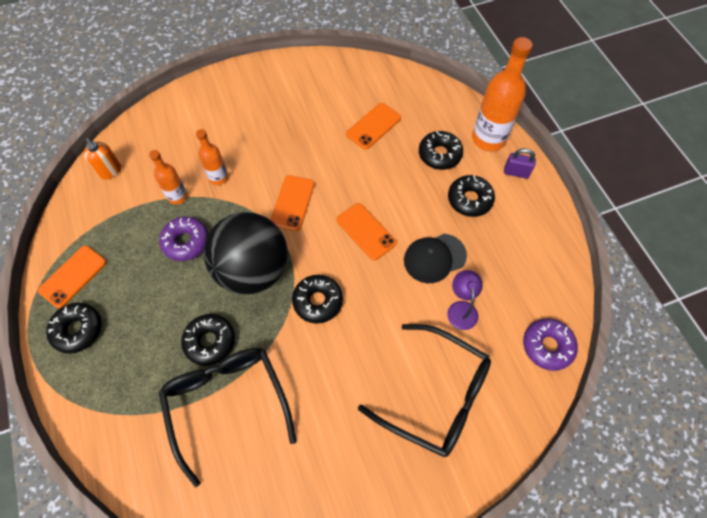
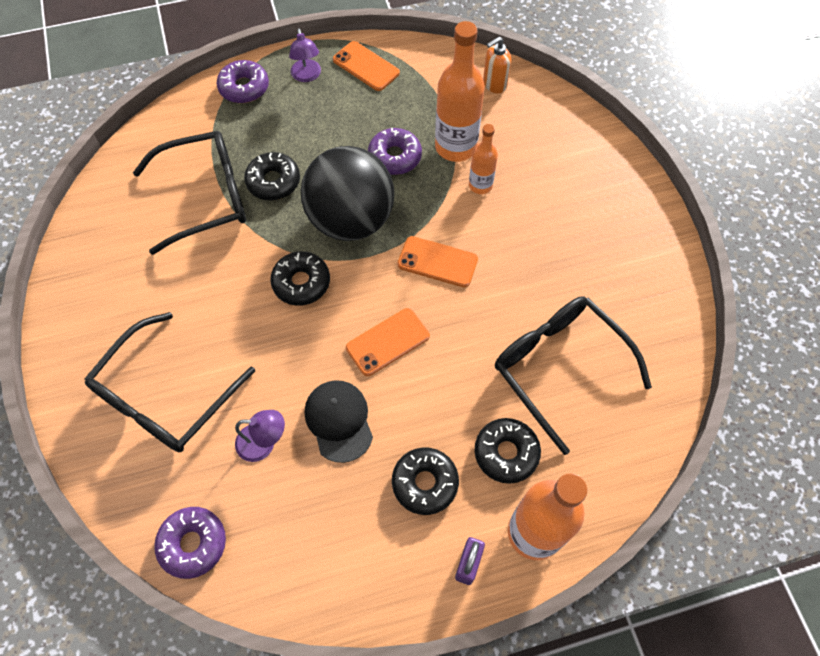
camera: 95 degrees right, 0 degrees up
(78, 330) = (307, 76): black donut -> purple lamp
(86, 391) = (244, 88): none -> purple donut
(177, 196) = (455, 147): orange bottle -> orange bottle, size x1.80
(373, 126) = (559, 367): orange phone -> black glasses

